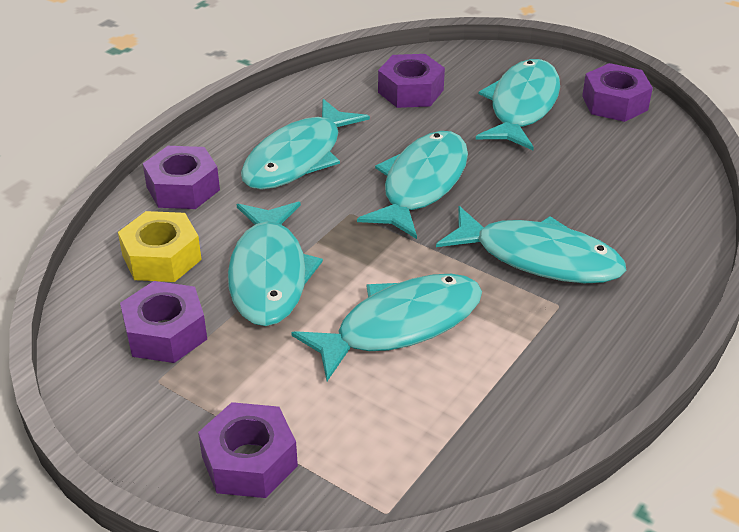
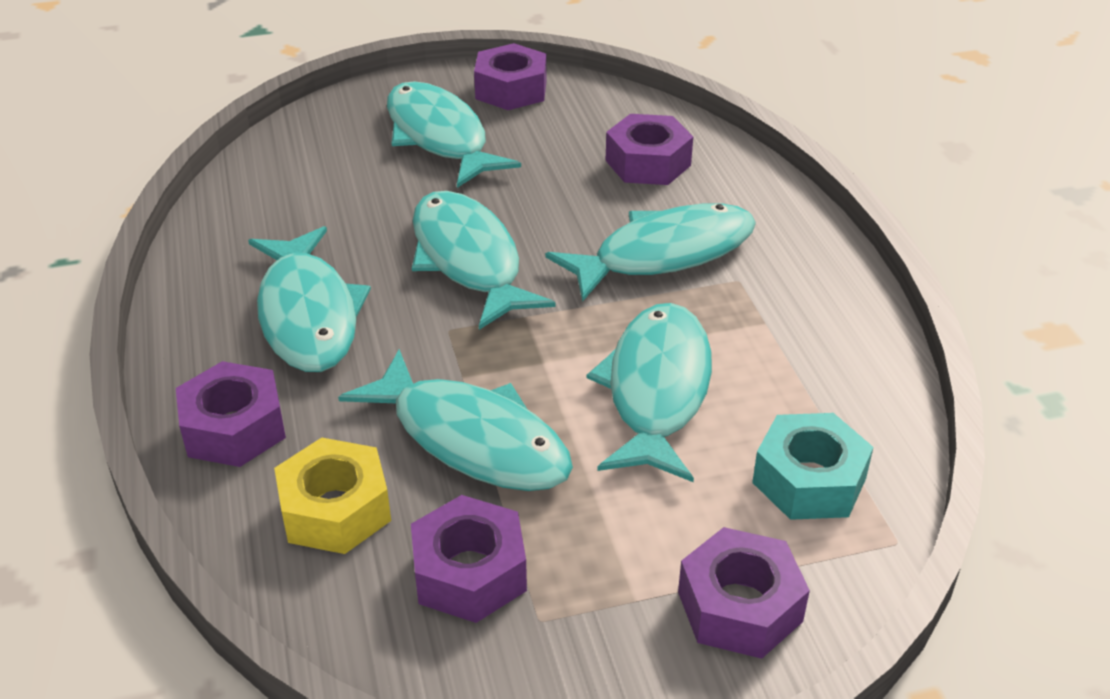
camera: 50 degrees left, 0 degrees up
(397, 439) = (809, 480): none -> turquoise nut
(410, 91) = (313, 183): purple nut -> purple nut (648, 163)

